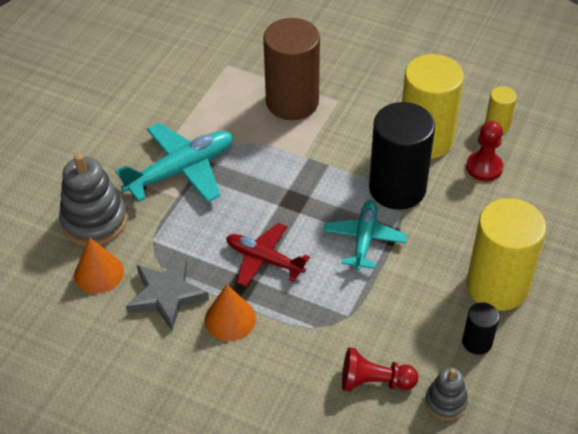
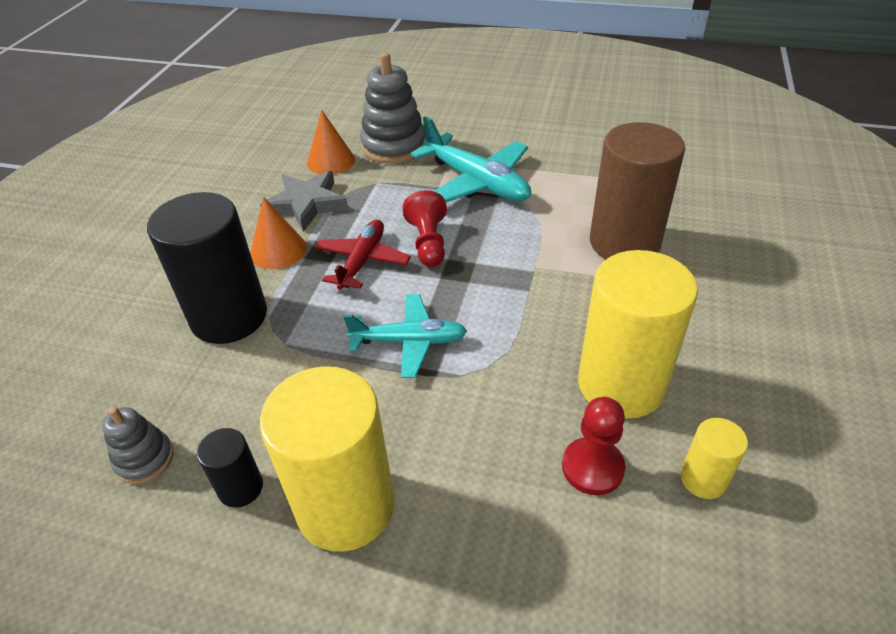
camera: 80 degrees right, 5 degrees down
(374, 382) = (185, 381): red pawn -> red pawn (428, 243)
(397, 188) = (509, 364): black cylinder -> black cylinder (229, 317)

